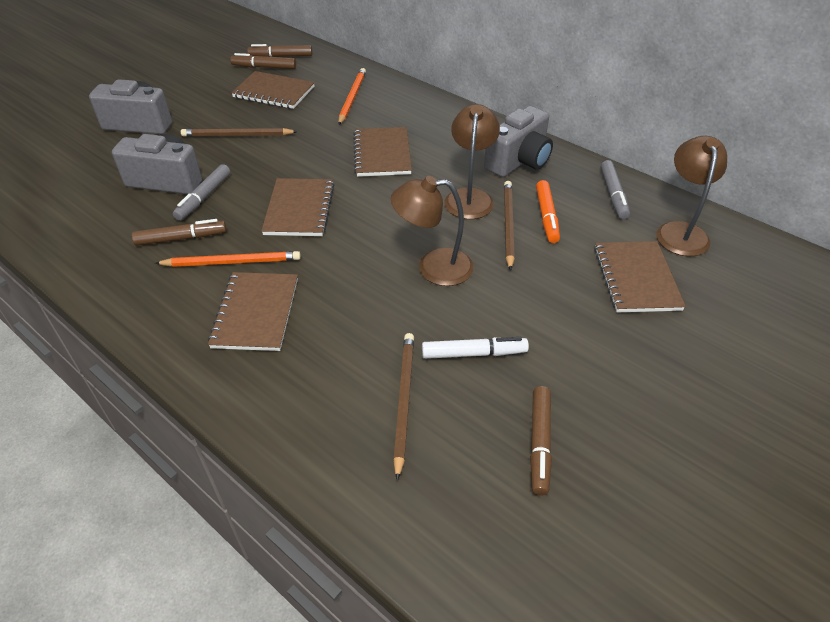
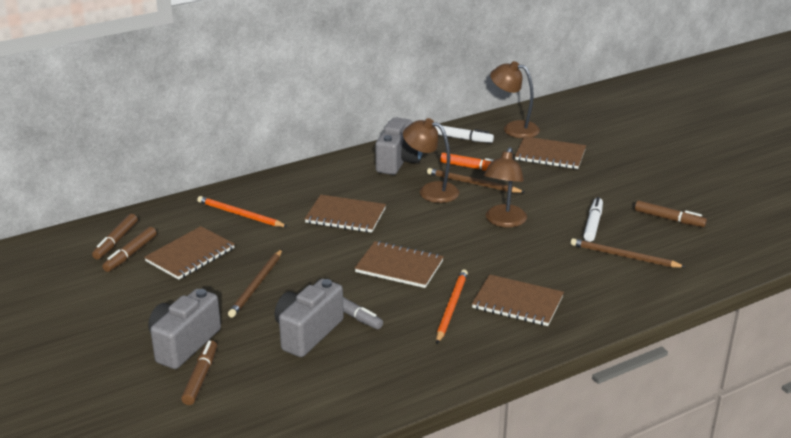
camera: 70 degrees left, 15 degrees down
(181, 238) = (404, 330): brown marker -> brown marker (201, 377)
(519, 161) = (399, 161): grey camera -> grey camera turned 45 degrees clockwise
(613, 194) = (462, 138): grey marker -> white marker

